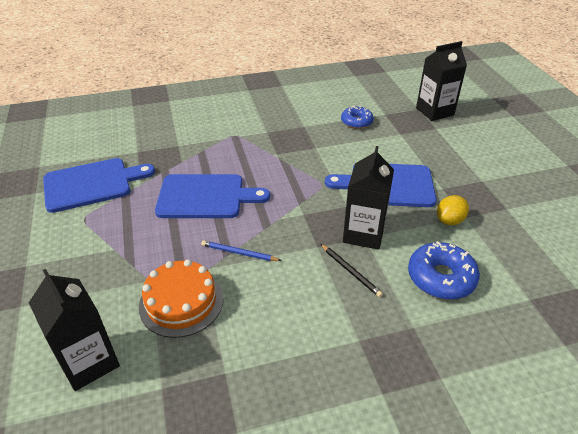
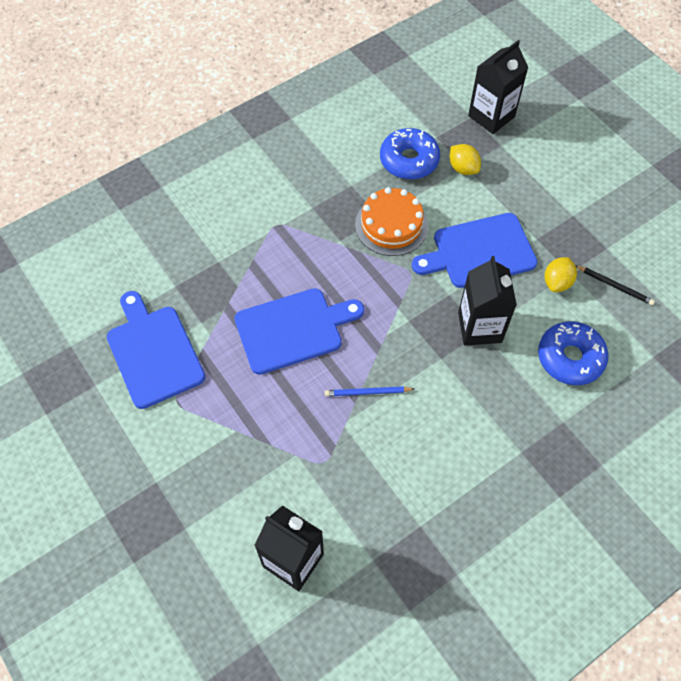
camera: 20 degrees left, 20 degrees up
(92, 184) = (153, 352): blue cutting board -> blue cutting board turned 75 degrees counterclockwise
(181, 302) = (341, 469): orange cake -> orange cake (391, 225)
(350, 271) = (485, 378): black pencil -> black pencil (615, 286)
(356, 122) = (409, 160): blue donut -> blue donut, size x1.51
(398, 134) = (463, 168): none -> yellow lemon

